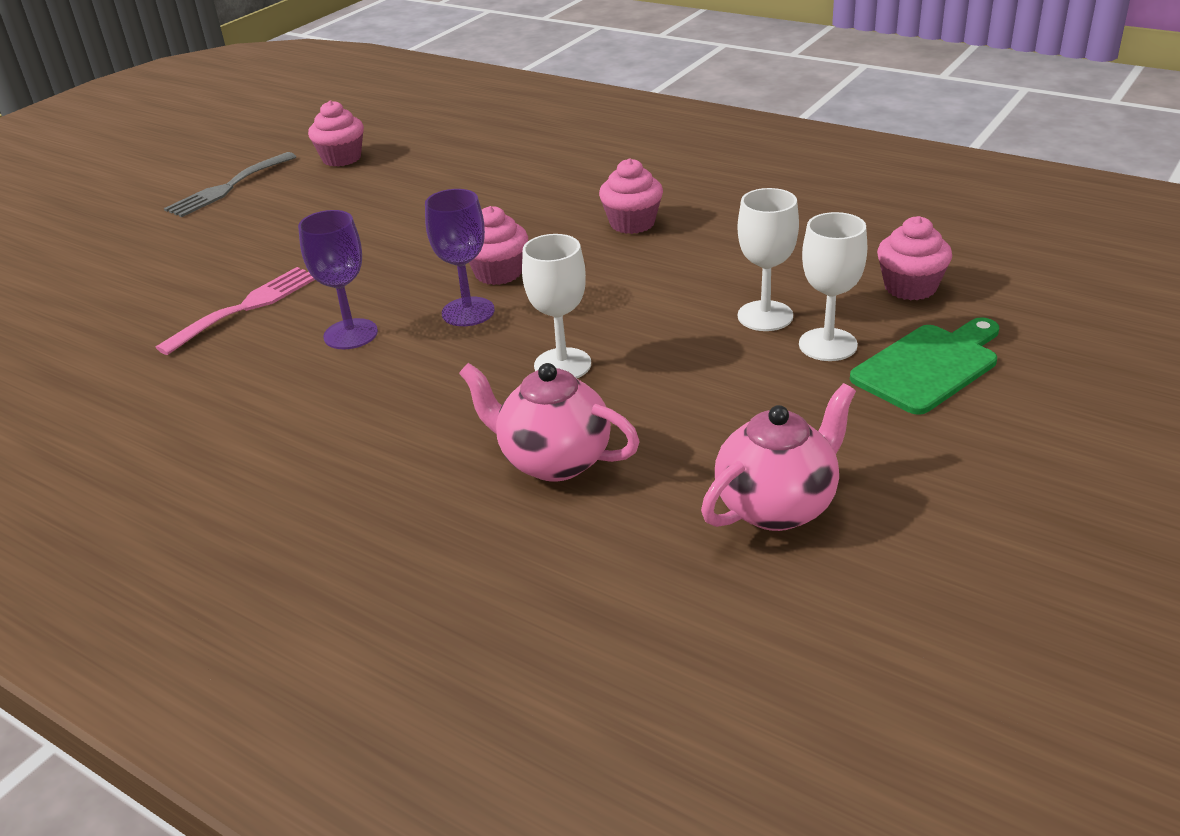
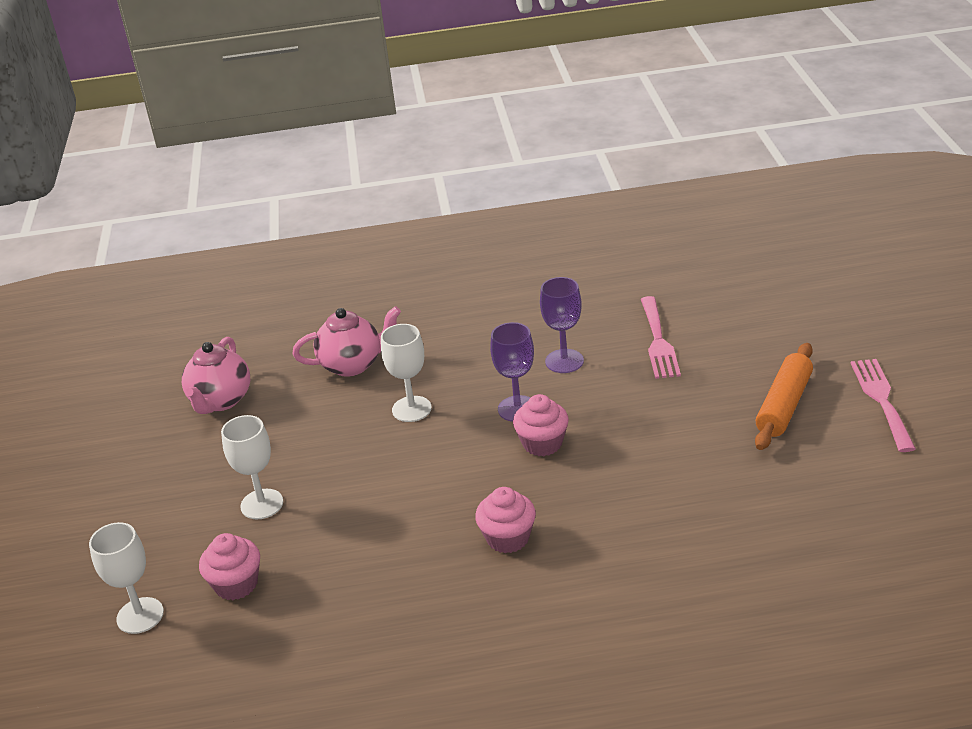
camera: 140 degrees right, 0 degrees up
(228, 187) = (881, 400): grey fork -> pink fork
(286, 213) = (783, 405): none -> orange rolling pin
(341, 158) = (864, 475): pink cupcake -> none
(765, 316) = (321, 505): white goblet -> white goblet (140, 615)
(929, 366) = (186, 521): green cutting board -> none

